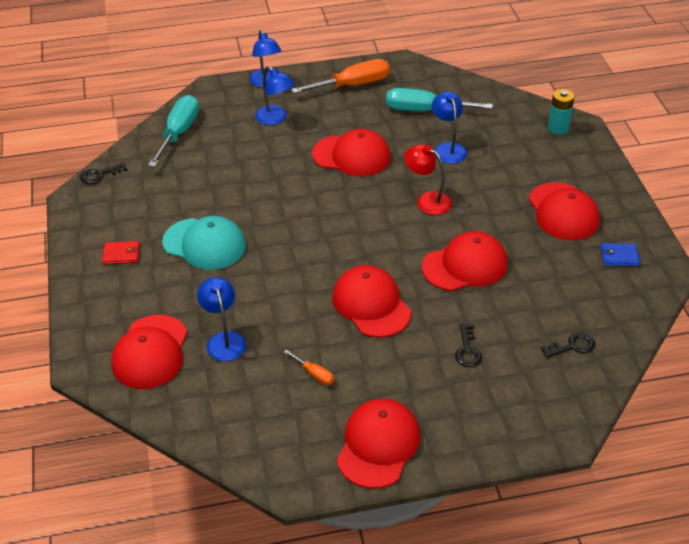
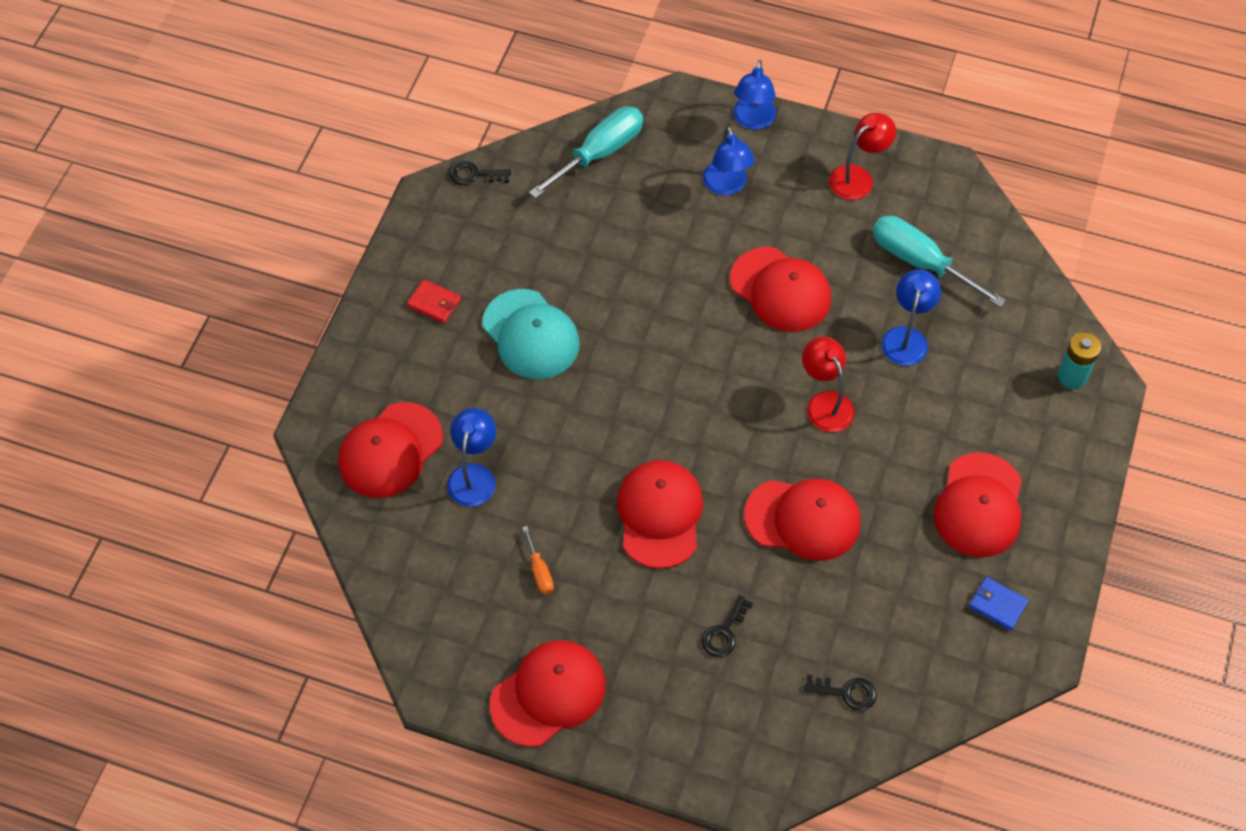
camera: 30 degrees right, 15 degrees up
(353, 85) = (858, 177): orange screwdriver -> red lamp

